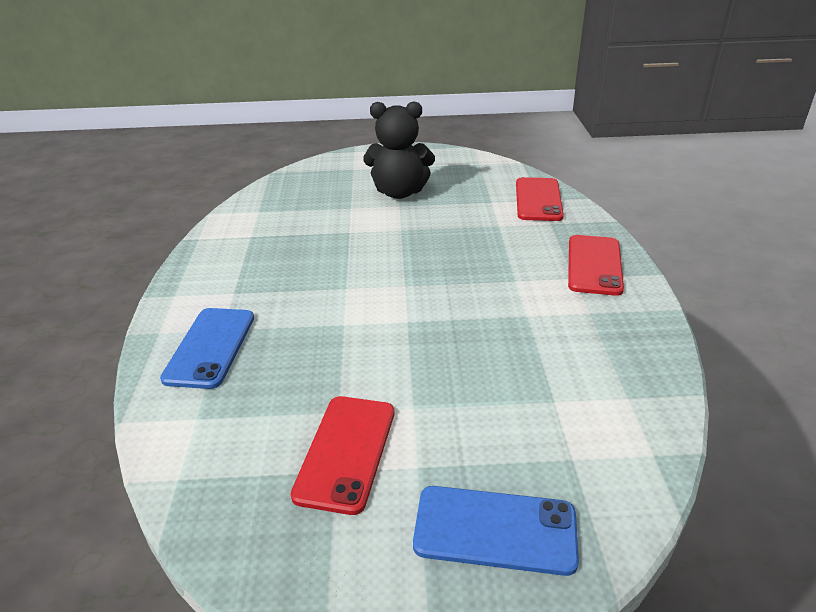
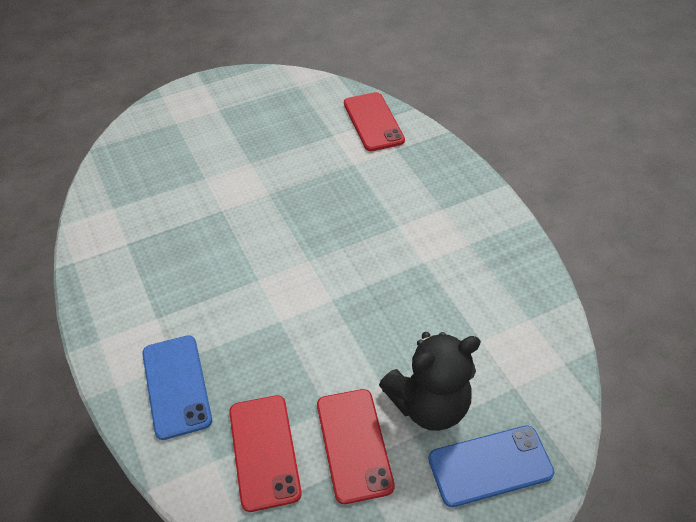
camera: 25 degrees left, 15 degrees up
(399, 192) = (241, 145): black teddy bear -> black teddy bear (428, 404)
(594, 265) = (453, 190): red phone -> red phone (264, 451)

